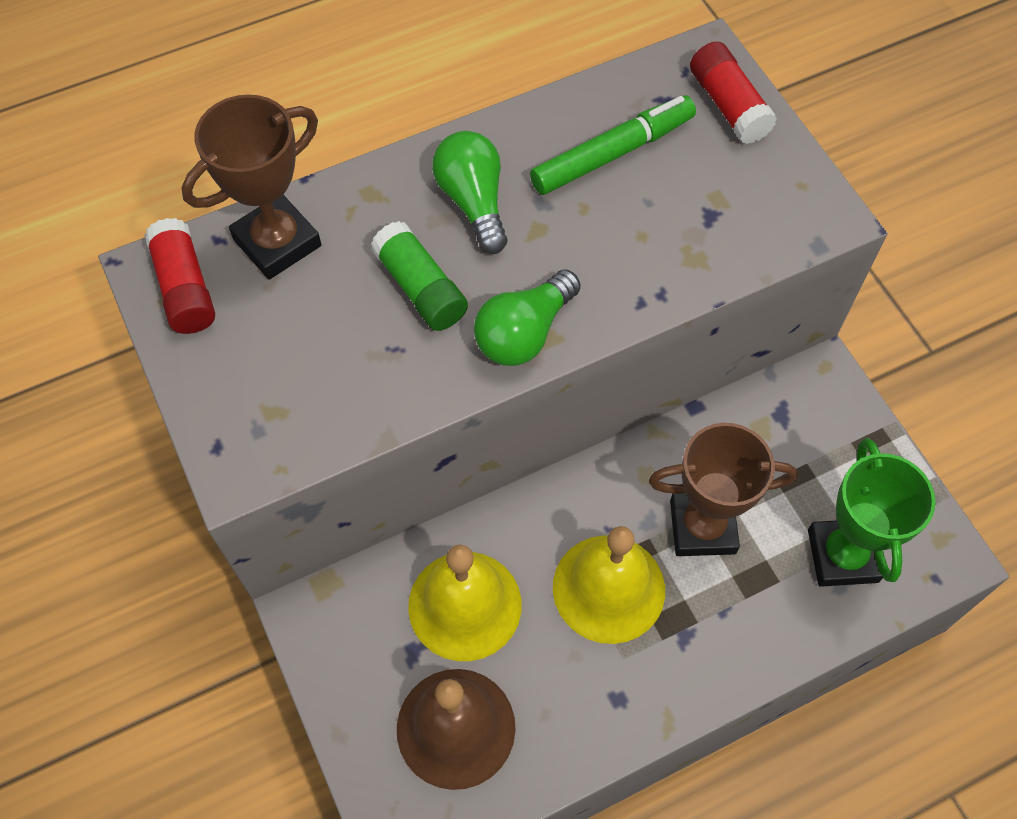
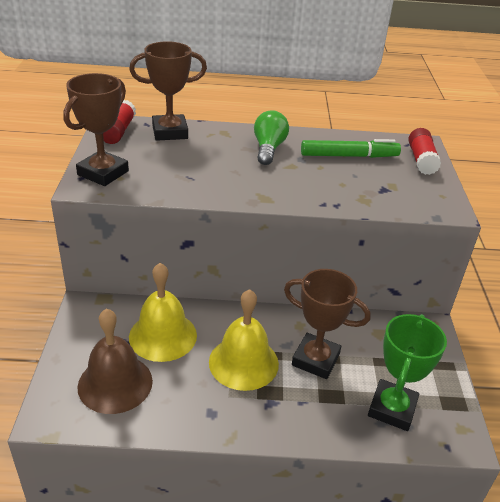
camera: 25 degrees right, 25 degrees down
(244, 416) = (103, 173): none -> brown trophy
(420, 288) = (219, 164): green glue stick -> none
(524, 333) = (255, 193): green light bulb -> none

